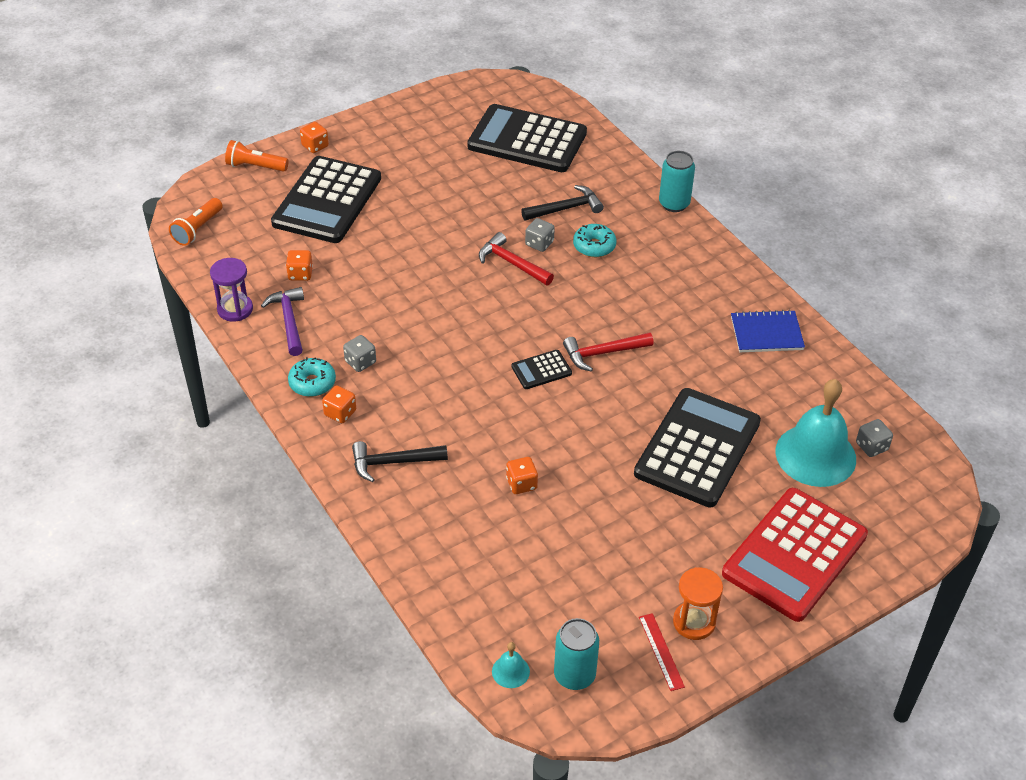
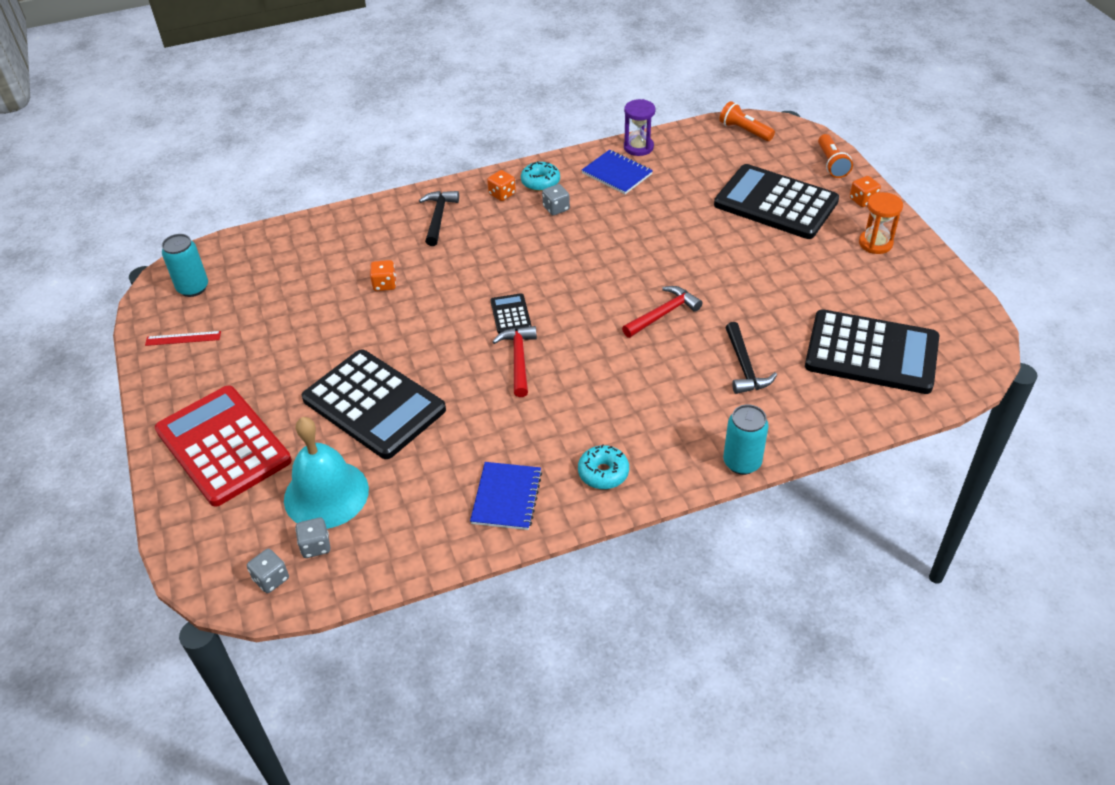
camera: 105 degrees right, 0 degrees up
(255, 166) = (831, 164): orange flashlight -> orange flashlight turned 150 degrees clockwise
(289, 321) = (617, 174): purple hammer -> blue notebook
(300, 274) = (675, 182): orange dice -> none
(510, 671) = (216, 256): turquoise bell -> none
(527, 140) = (871, 353): black calculator -> black calculator turned 75 degrees clockwise
(539, 243) = (689, 338): grey dice -> grey dice (271, 579)
(594, 246) = (678, 379): turquoise donut -> turquoise donut (603, 473)
(694, 622) = (197, 363): orange hourglass -> orange hourglass (875, 243)

